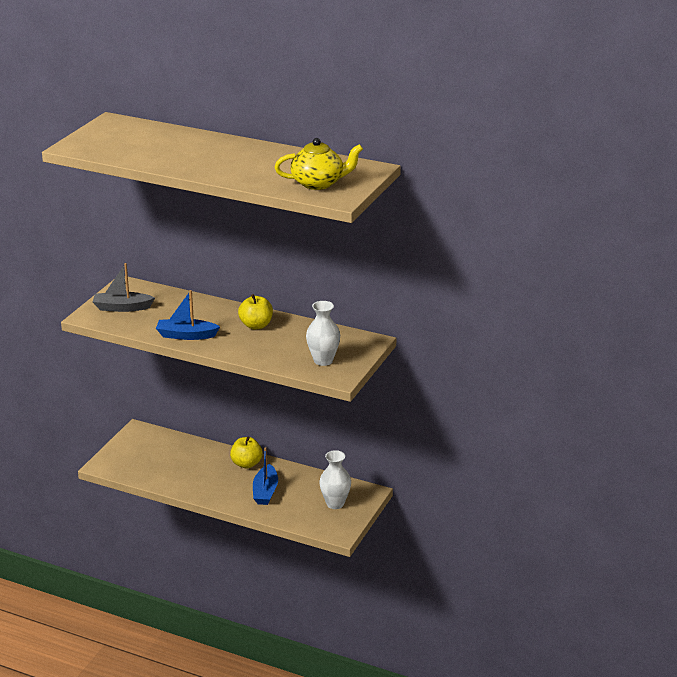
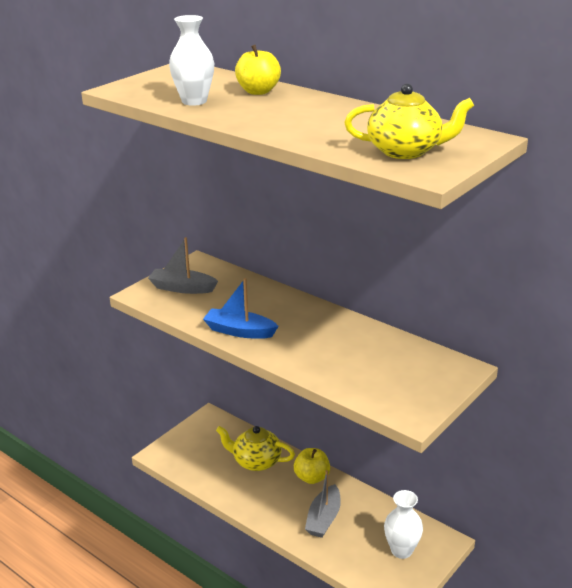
camera: 15 degrees right, 0 degrees up
(193, 459) = (256, 461): none -> yellow teapot
(256, 325) = (326, 329): yellow apple -> yellow apple (258, 91)
(265, 491) = (324, 518): blue boat -> grey boat
(323, 360) = (396, 388): white vase -> white vase (194, 101)

